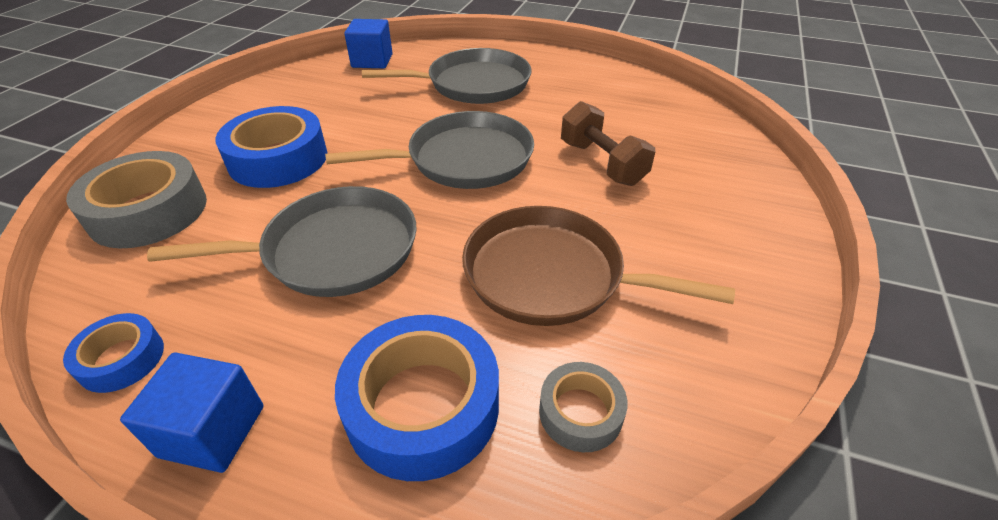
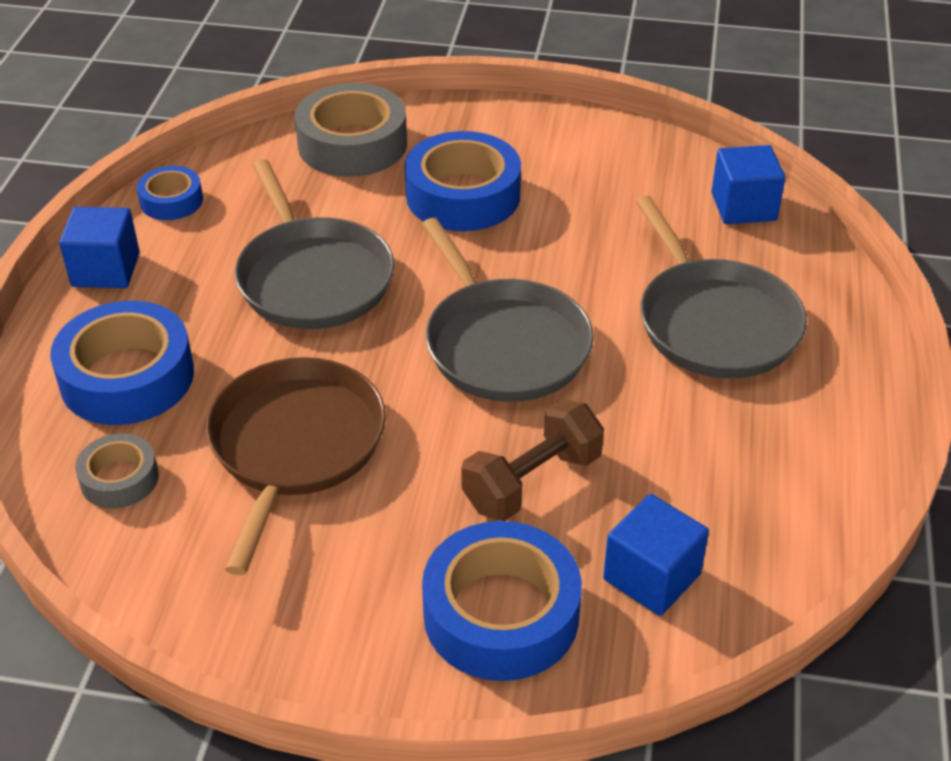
camera: 80 degrees right, 0 degrees up
(679, 132) = (652, 577): none -> blue cube
(718, 188) = (501, 614): none -> blue tape

